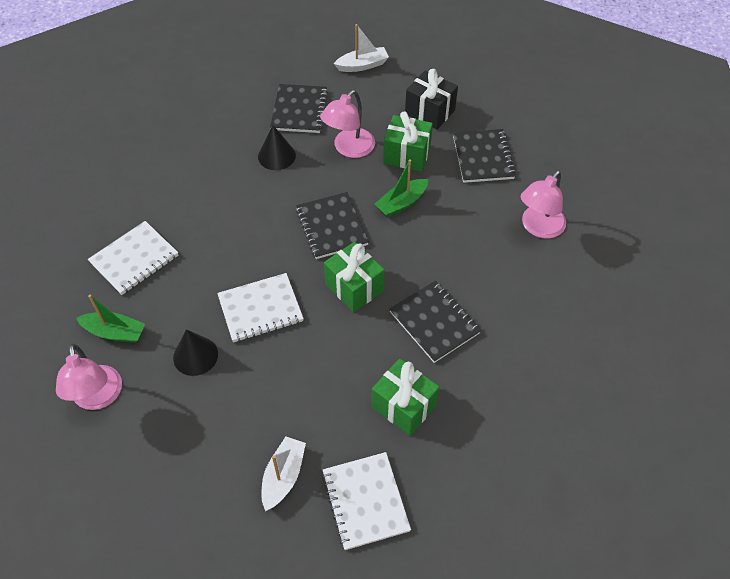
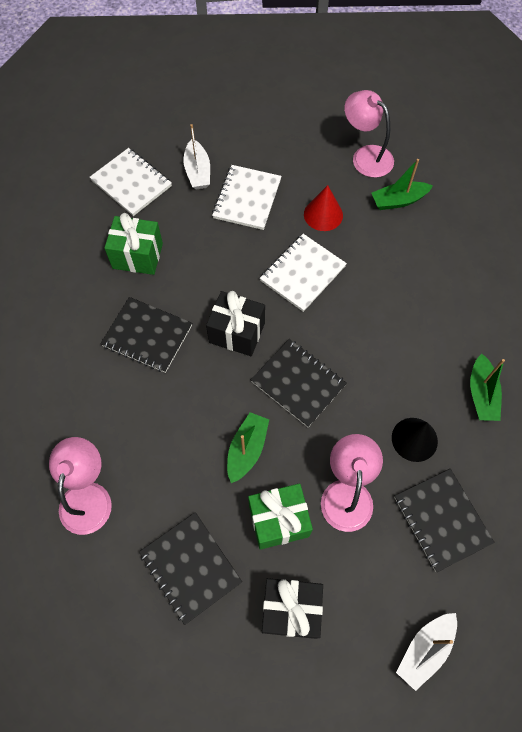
camera: 150 degrees right, 10 degrees up
(134, 259) = (442, 262): white notebook -> white notebook (247, 199)
(195, 355) = (323, 214): black cone -> red cone
(204, 159) = (481, 394): none -> green boat
(354, 287) = (237, 333): green gift -> black gift

